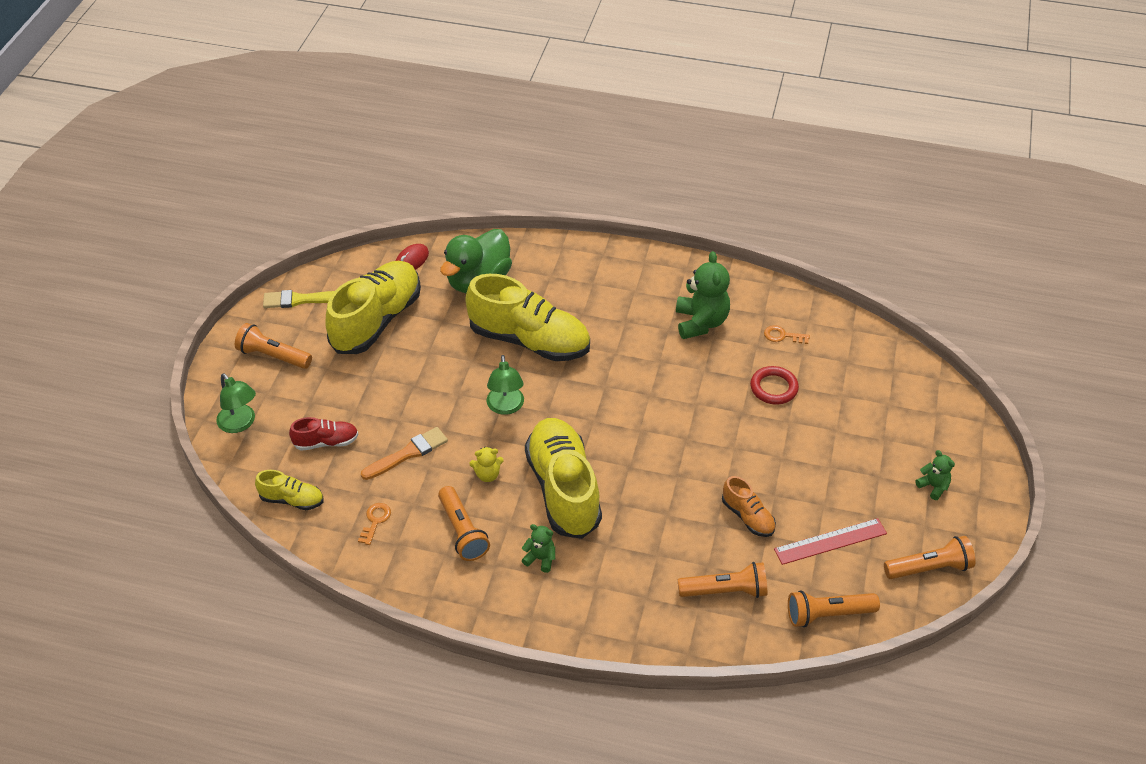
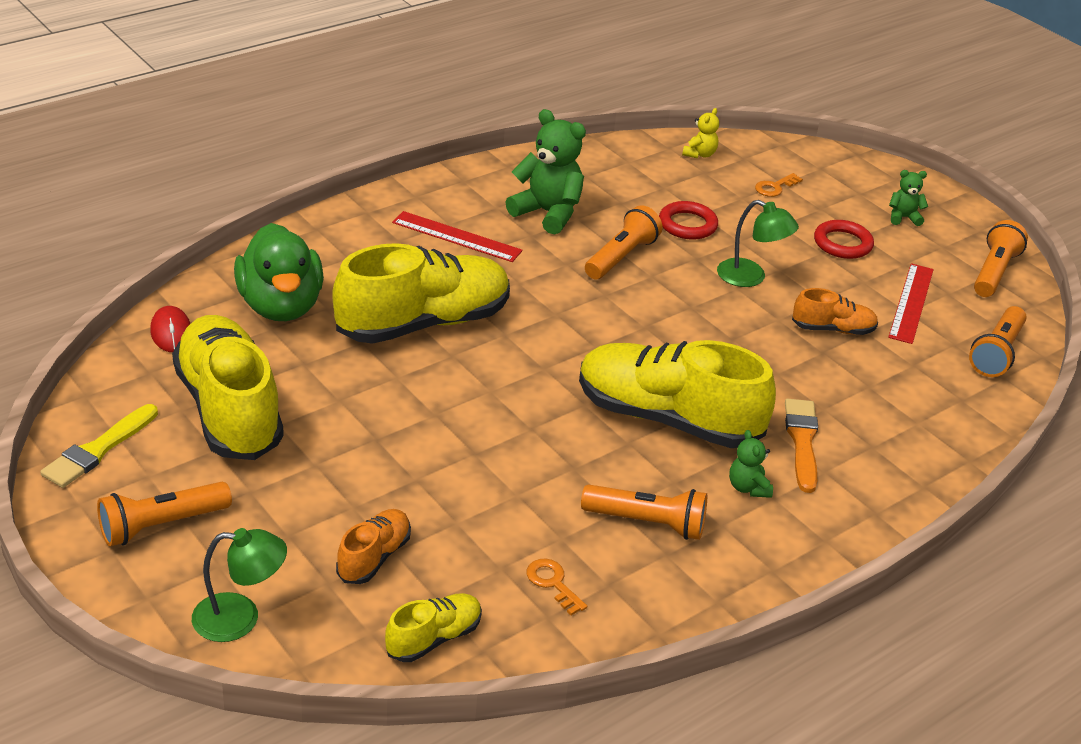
camera: 55 degrees left, 10 degrees down
(326, 442) = (374, 557): red shoe -> orange shoe
(408, 453) = (478, 501): orange brush -> orange brush (802, 441)
(487, 475) = (584, 459): yellow teddy bear -> yellow teddy bear (699, 154)
(506, 407) = (500, 392): green lamp -> green lamp (750, 277)
(540, 559) = (748, 488): green teddy bear -> green teddy bear turned 75 degrees counterclockwise
(626, 302) = (457, 236): none -> red ruler
(725, 591) = (912, 394): orange flashlight -> orange flashlight (621, 257)
(782, 336) = (628, 183): orange key -> orange key (775, 187)
(855, 472) = (842, 244): none -> red ring

